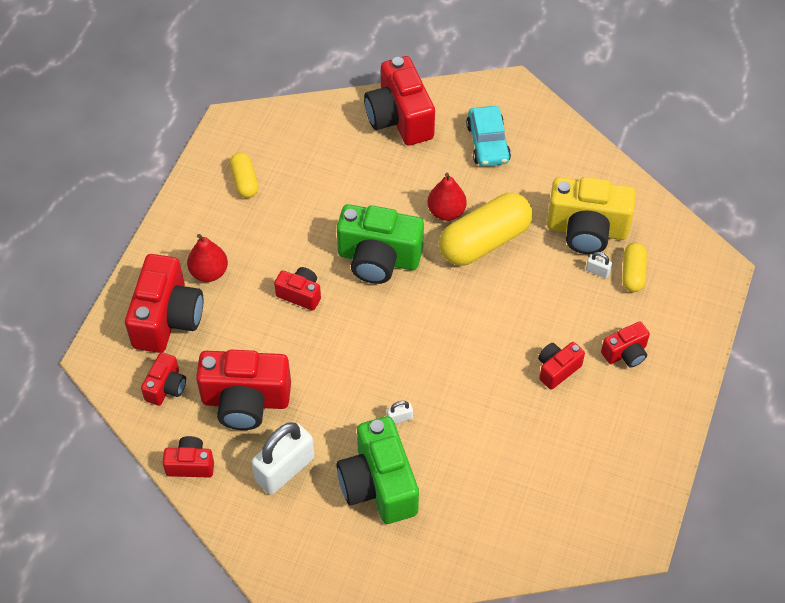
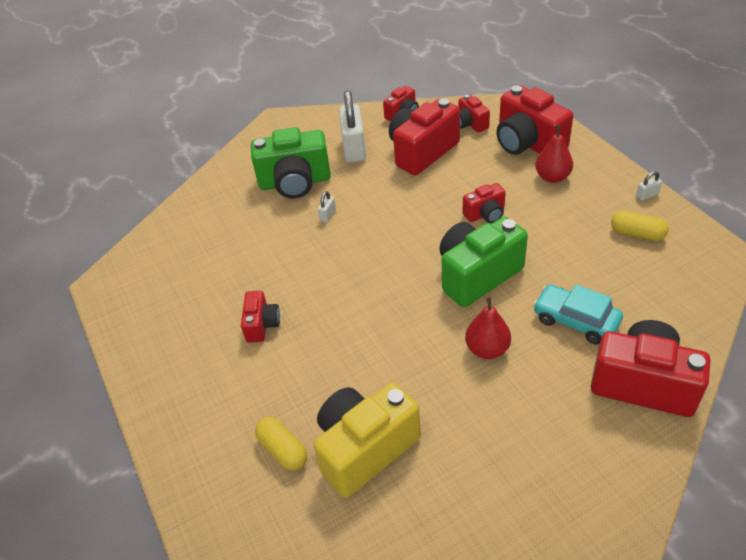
camera: 135 degrees right, 10 degrees down
(378, 485) = (295, 182): green camera -> green camera turned 150 degrees clockwise
(484, 241) = (429, 357): yellow capsule -> none
(488, 143) = (549, 440): turquoise car -> turquoise car (575, 320)
(597, 271) = (314, 422): white padlock -> white padlock (647, 195)
(625, 353) = (222, 381): red camera -> none

